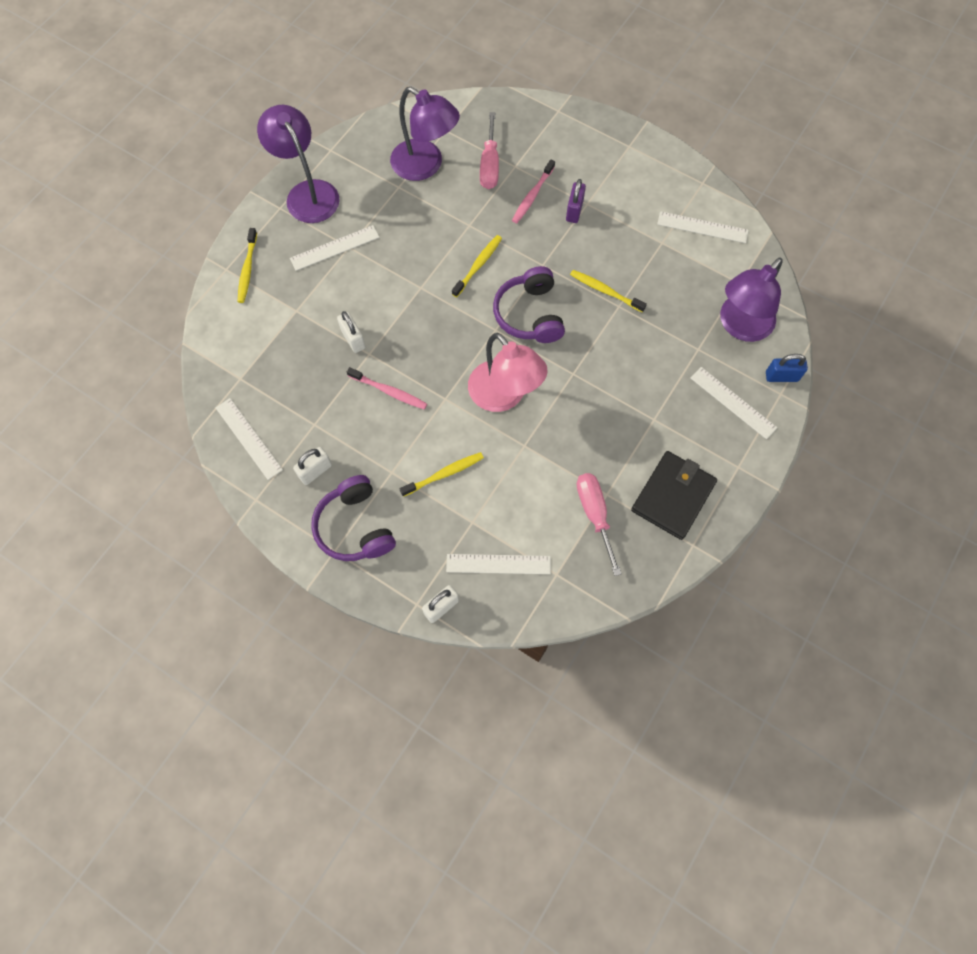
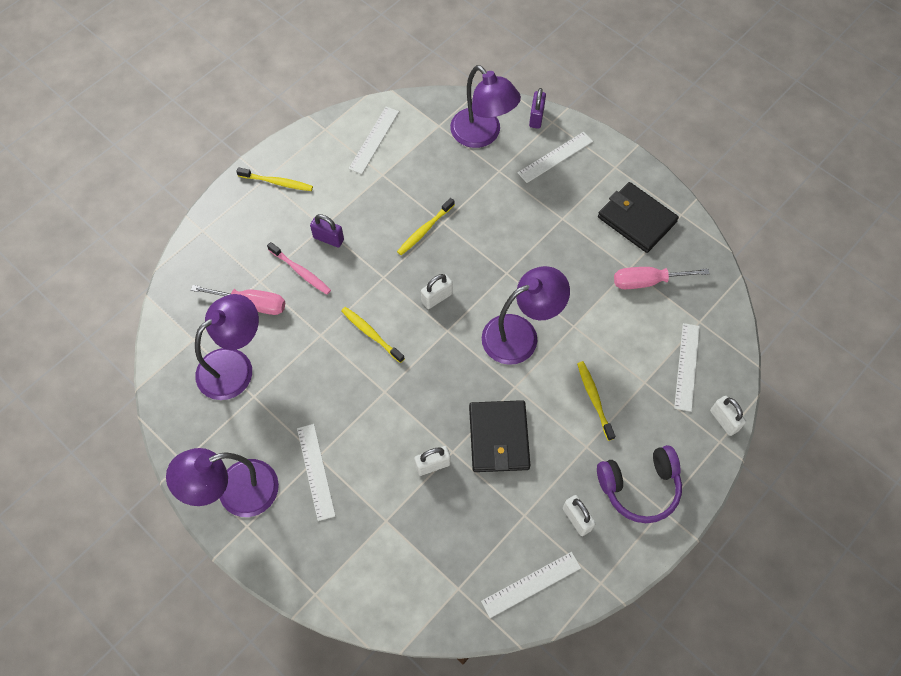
camera: 80 degrees left, 5 degrees down
(247, 269) = (321, 569): yellow toothbrush -> yellow toothbrush (277, 182)
(389, 391) = (499, 438): pink toothbrush -> black wallet
(504, 396) = (520, 334): pink lamp -> purple lamp
(529, 314) = (437, 298): purple headphones -> white padlock
(781, 376) = (536, 117): blue padlock -> purple padlock

